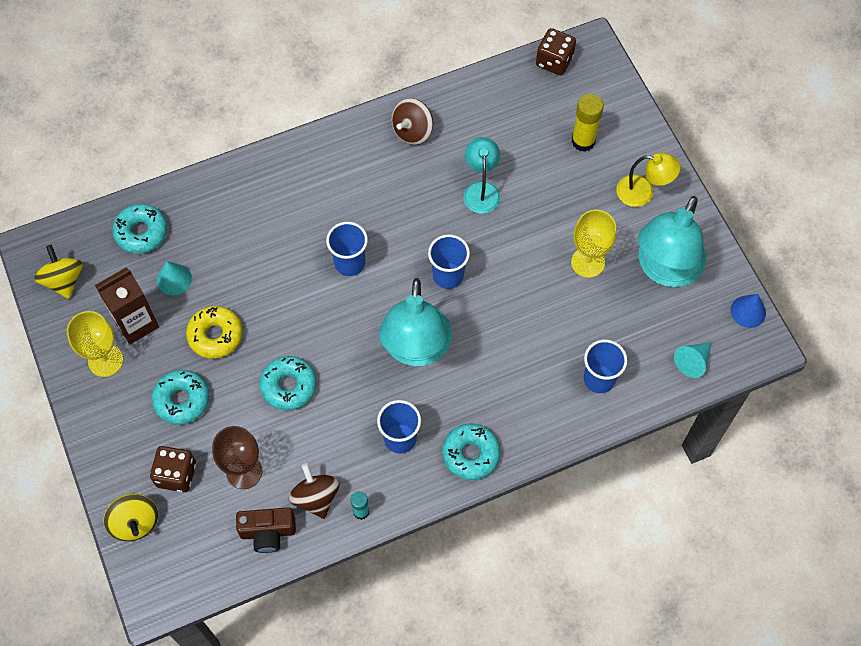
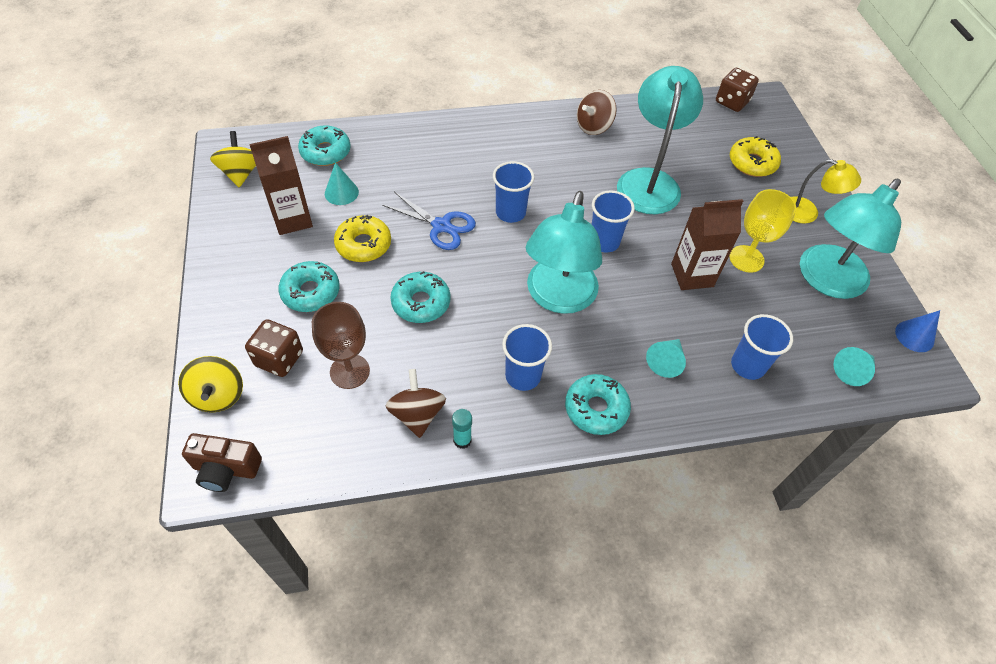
camera: 10 degrees right, 10 degrees down
(105, 360) = (251, 243): yellow goblet -> none
(268, 532) = (354, 438): brown camera -> brown camera (226, 469)
(285, 295) = (441, 226): none -> blue scissors
(481, 190) = (649, 181): turquoise lamp -> turquoise lamp, size x1.78
(525, 392) = (665, 361): none -> turquoise cone
(538, 294) = (692, 275): none -> brown carton
(583, 141) = (752, 163): yellow glue stick -> yellow donut

